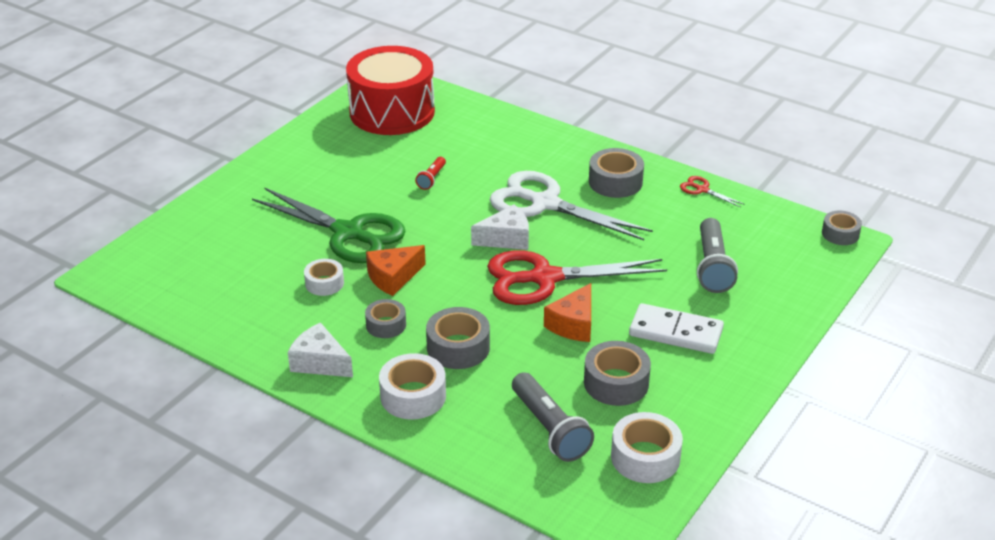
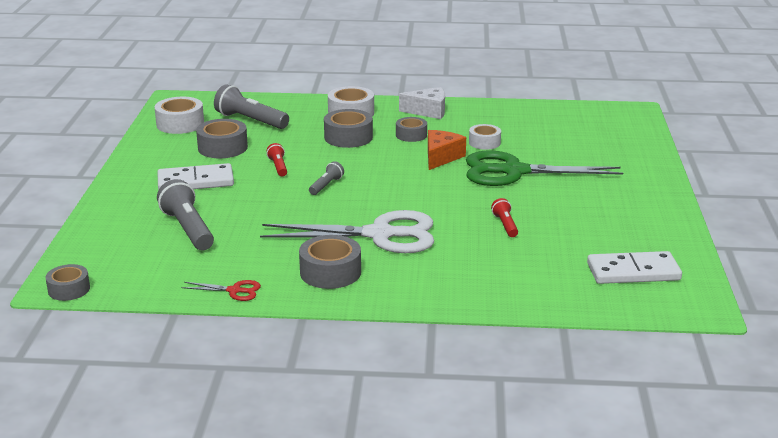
camera: 150 degrees right, 10 degrees down
(392, 112) = (633, 272): red drum -> white domino
(506, 238) = (385, 201): white cheese -> none
(544, 278) = (326, 185): red scissors -> grey flashlight
(573, 324) = (278, 167): orange cheese -> red flashlight

